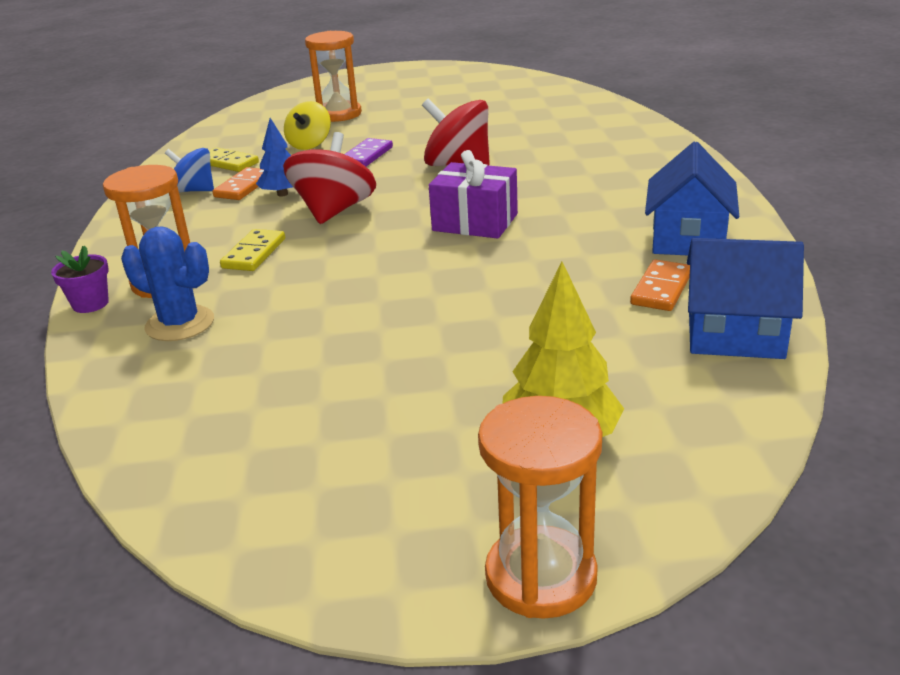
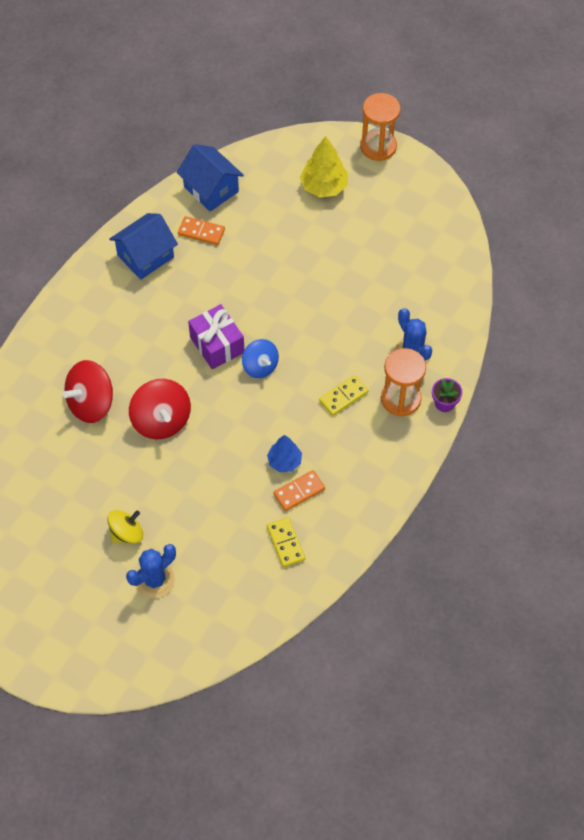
camera: 145 degrees left, 30 degrees up
(194, 191) = (330, 510): blue spinning top -> blue spinning top (260, 366)
(309, 144) = (216, 532): yellow spinning top -> yellow spinning top (126, 533)
(334, 211) = (273, 414): red spinning top -> red spinning top (91, 403)
(338, 114) = (154, 580): orange hourglass -> blue cactus
(366, 156) = (198, 480): purple domino -> none
(661, 289) = (201, 232): orange domino -> orange domino turned 45 degrees clockwise

